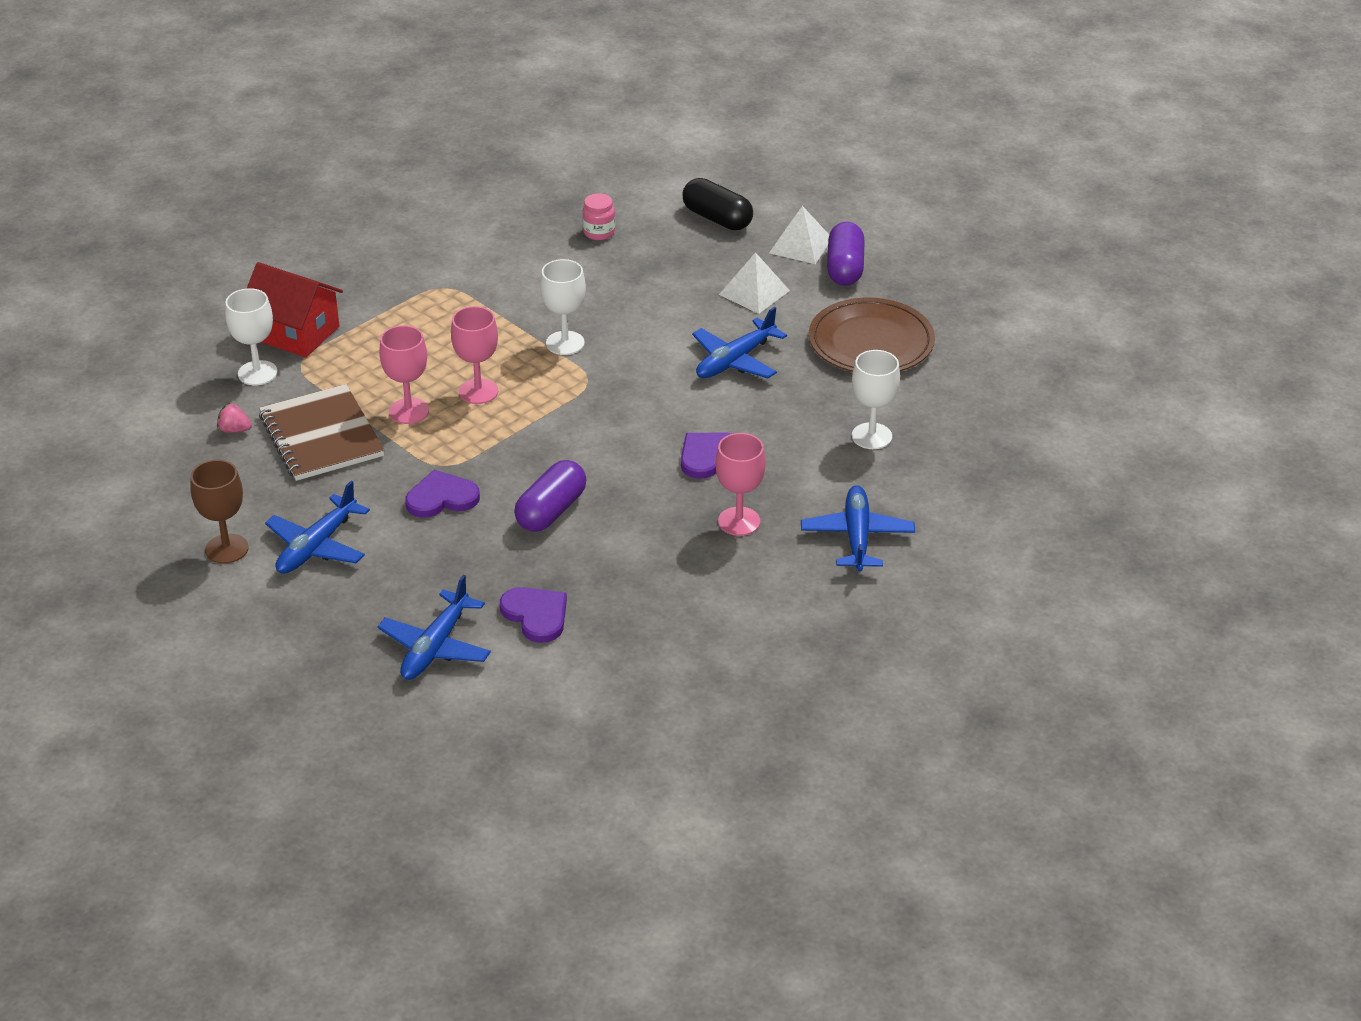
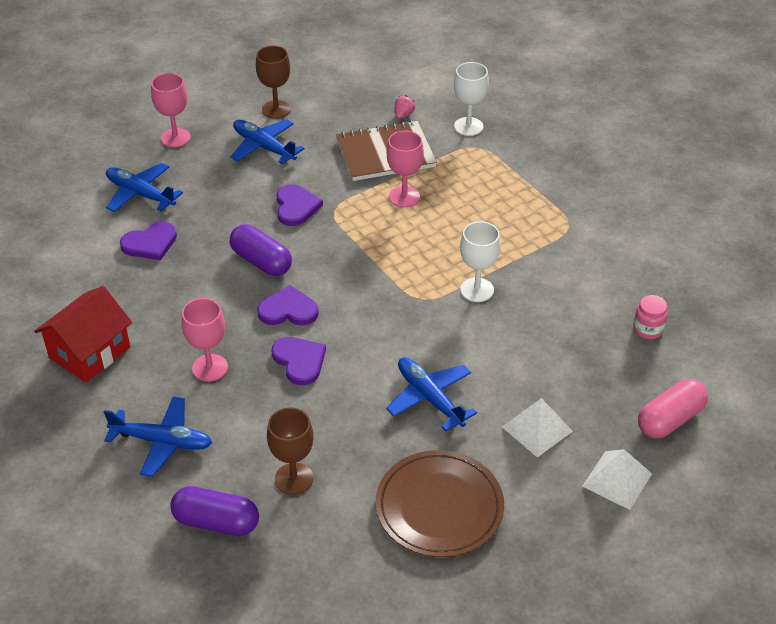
camera: 100 degrees right, 5 degrees up
(295, 333) = (516, 145): red house -> red house (90, 352)
(478, 391) = (420, 235): pink goblet -> pink goblet (175, 138)
(630, 476) = (288, 310): none -> purple heart
(717, 218) = (670, 419): black capsule -> pink capsule
(845, 268) = (572, 510): purple capsule -> purple capsule (216, 522)
(871, 436) = (294, 479): white goblet -> brown goblet

